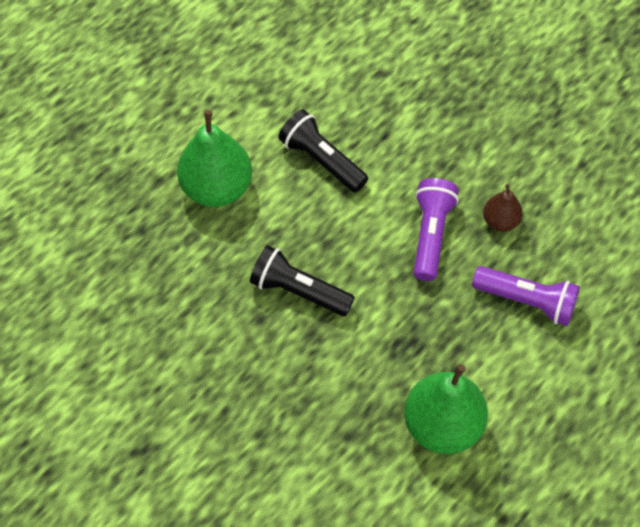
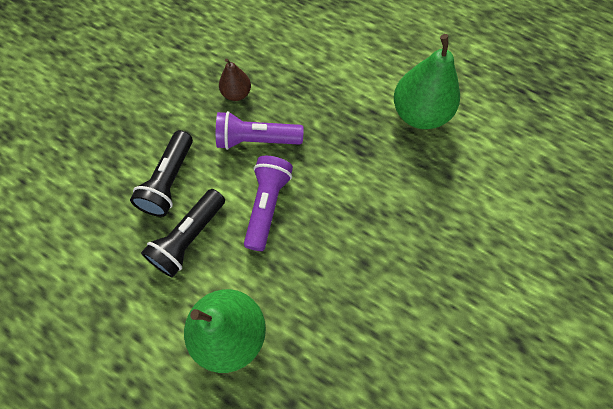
camera: 100 degrees left, 5 degrees up
(298, 291) = (330, 235): black flashlight -> black flashlight (169, 181)
(527, 301) = (304, 71): purple flashlight -> purple flashlight (267, 206)

